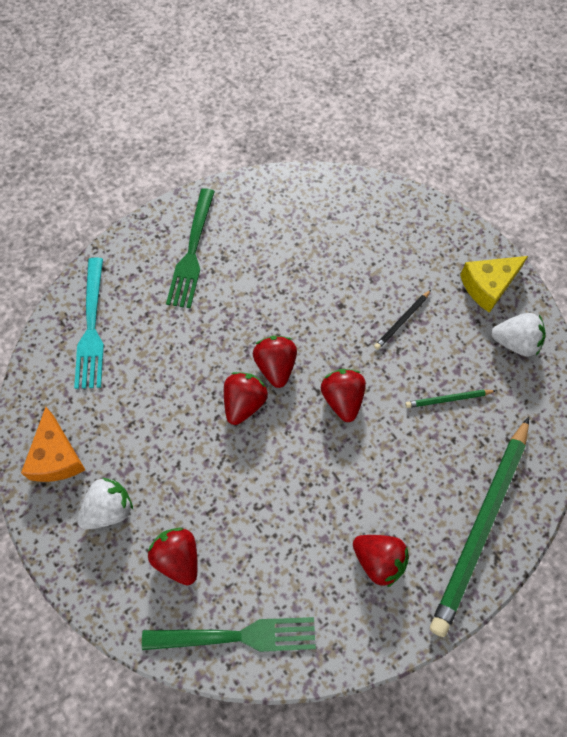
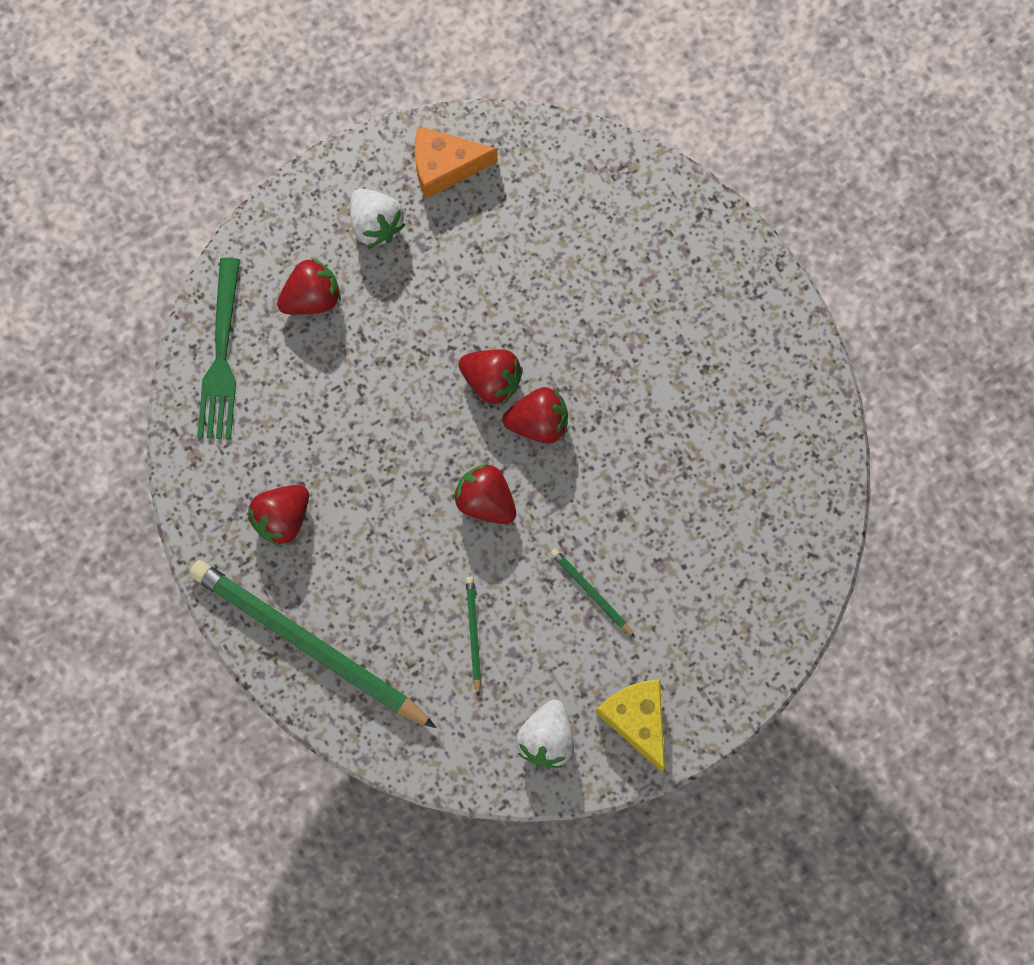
camera: 95 degrees right, 10 degrees up
(92, 328) = (611, 202): turquoise fork -> none
(192, 252) = (716, 327): green fork -> none
(342, 399) = (485, 501): red strawberry -> red strawberry turned 135 degrees counterclockwise
(402, 321) = (591, 592): black pencil -> green pencil

